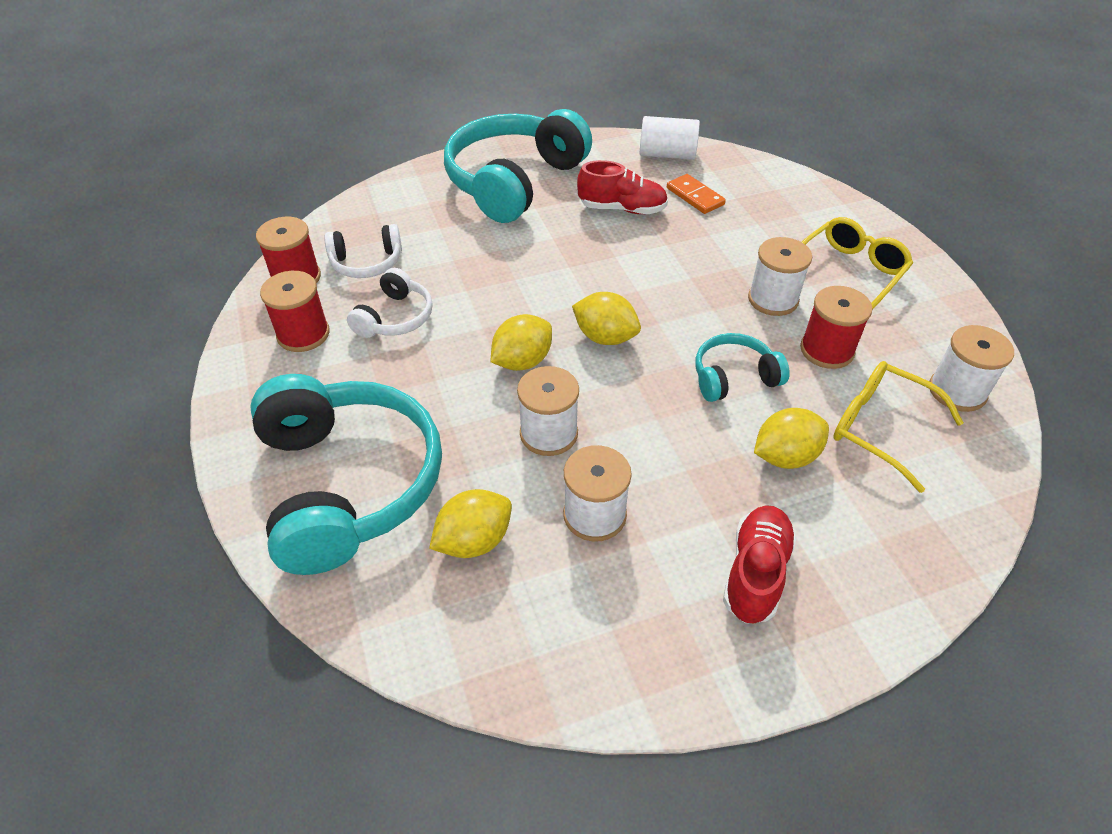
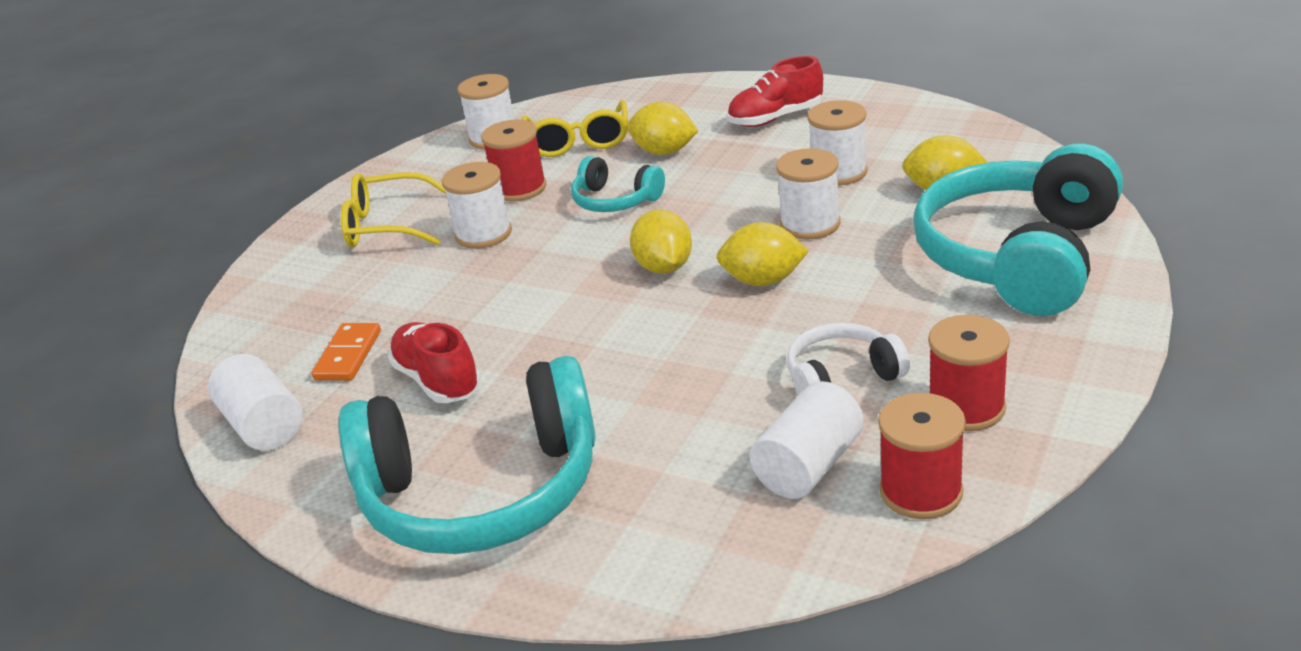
camera: 130 degrees left, 15 degrees down
(367, 263) = (808, 466): white headphones -> white cylinder

